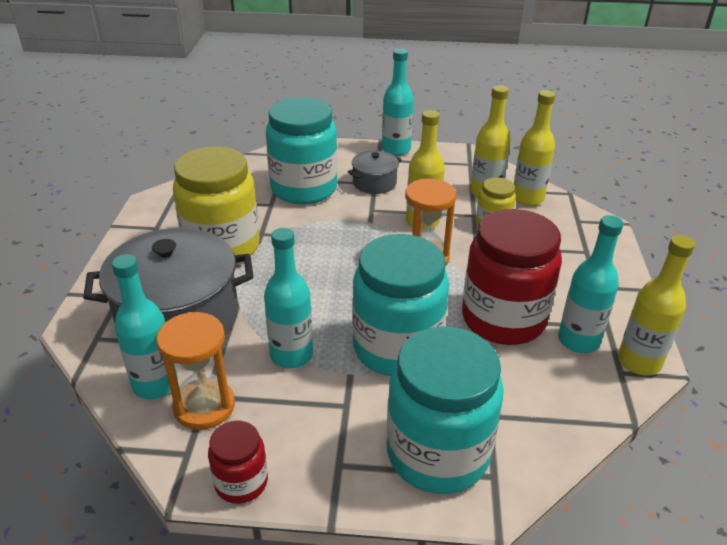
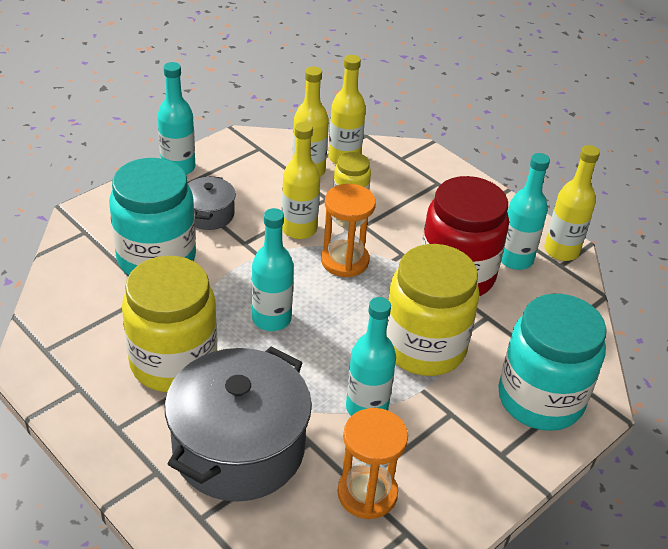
camera: 50 degrees left, 5 degrees up
(155, 384) = (308, 510): turquoise bottle -> turquoise bottle (271, 319)
(241, 482) = (466, 517): red jar -> none
(397, 348) = (424, 347): turquoise jar -> yellow jar

